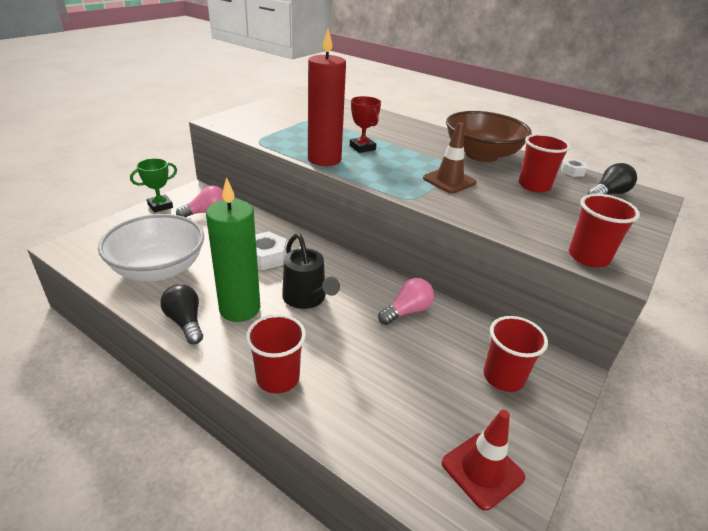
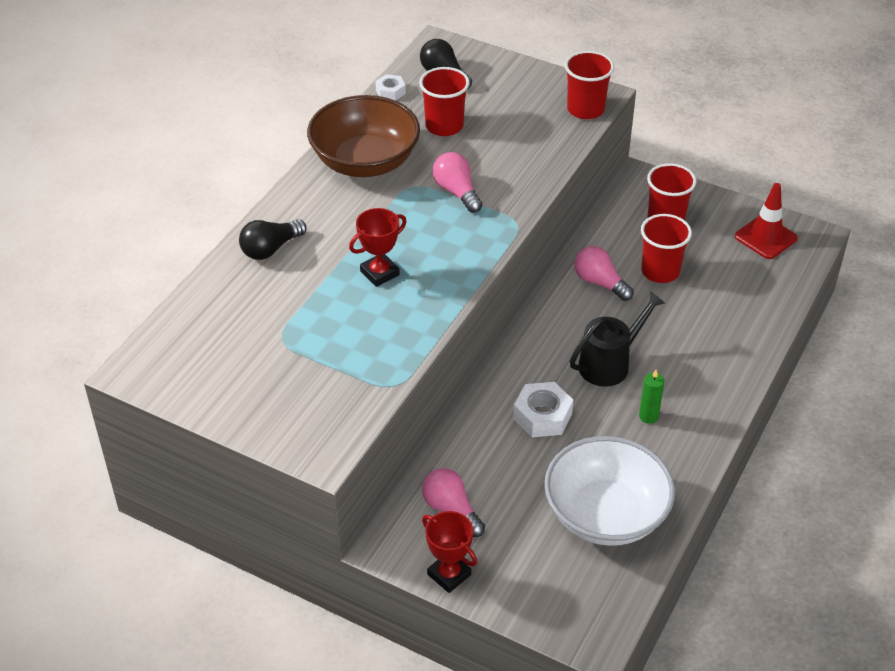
camera: 95 degrees left, 10 degrees up
(160, 206) = (449, 574): green trophy -> red trophy
(185, 322) = (687, 456): black light bulb -> black light bulb (271, 249)
(240, 309) = (648, 416): green candle -> green candle, size x0.42
(278, 378) = (730, 365): red cup -> red cup (660, 271)
(324, 159) = (434, 306): red candle -> none
(449, 181) = (457, 192): brown traffic cone -> pink light bulb

